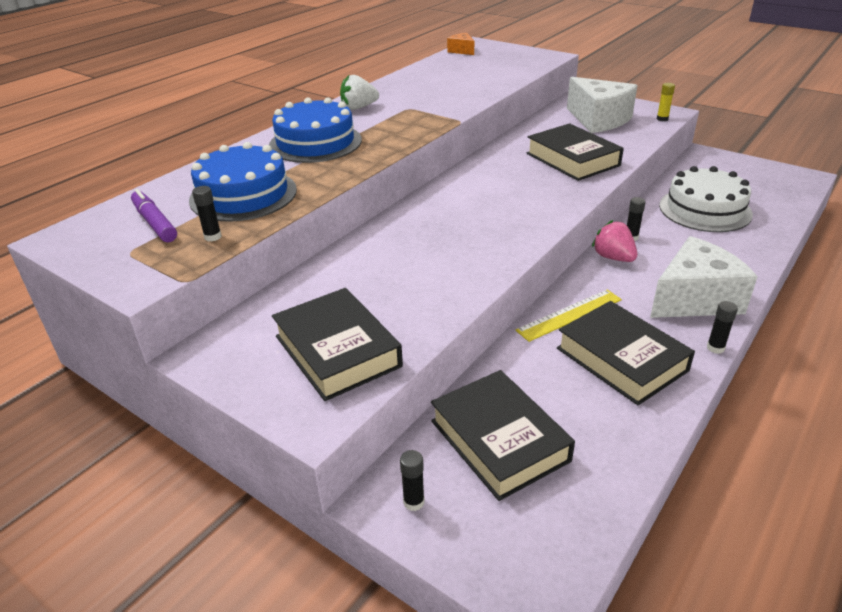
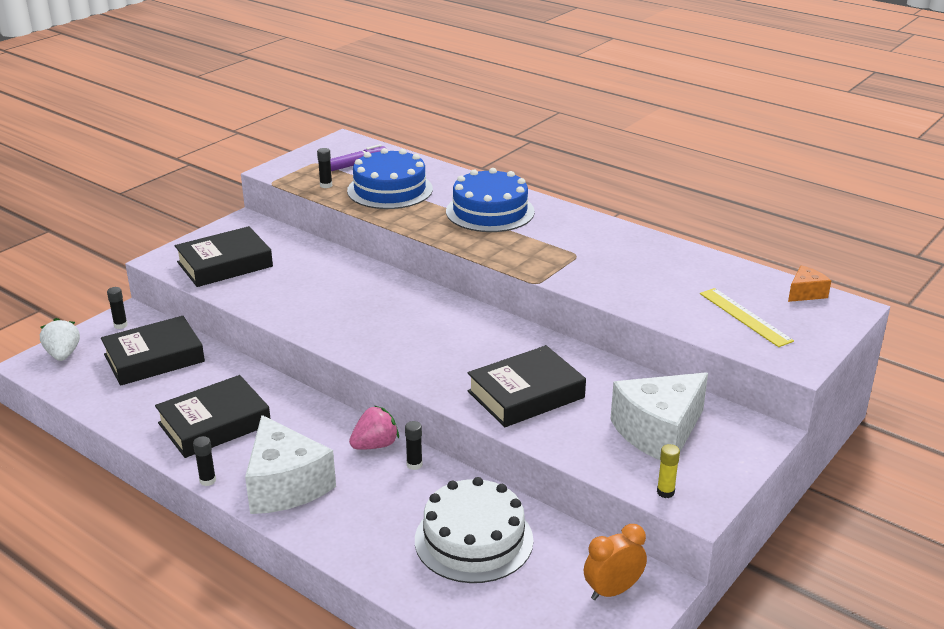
camera: 90 degrees right, 5 degrees down
(358, 107) = (581, 228): white strawberry -> white strawberry (63, 354)
(569, 315) = (285, 405): yellow ruler -> yellow ruler (745, 317)
(719, 165) = (612, 591): none -> orange clock

